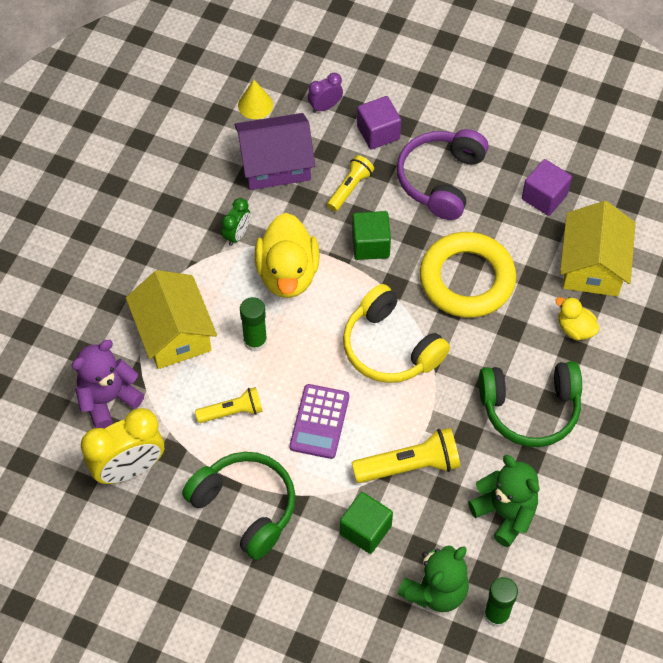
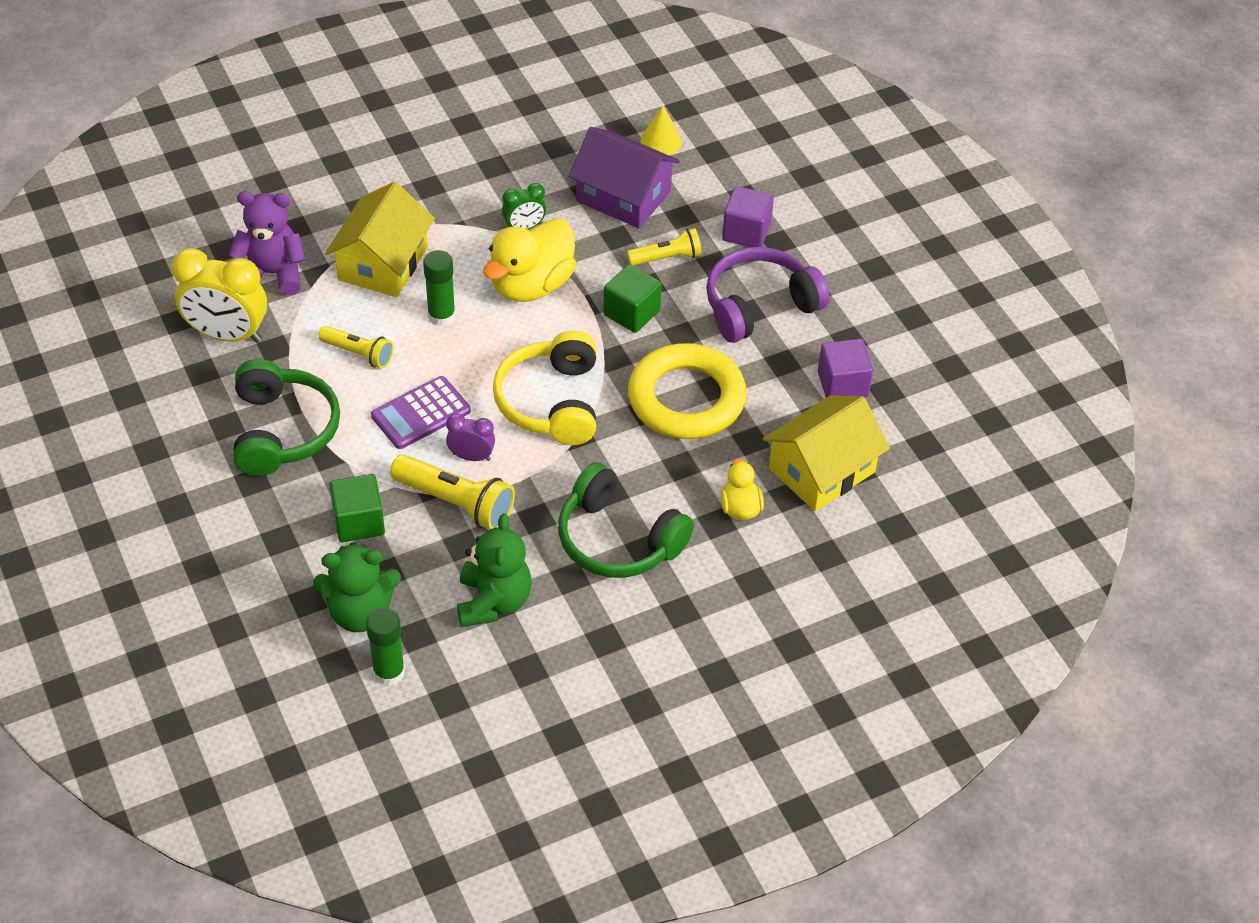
camera: 40 degrees right, 10 degrees down
(325, 106) = (722, 181): purple clock -> purple clock (471, 457)

